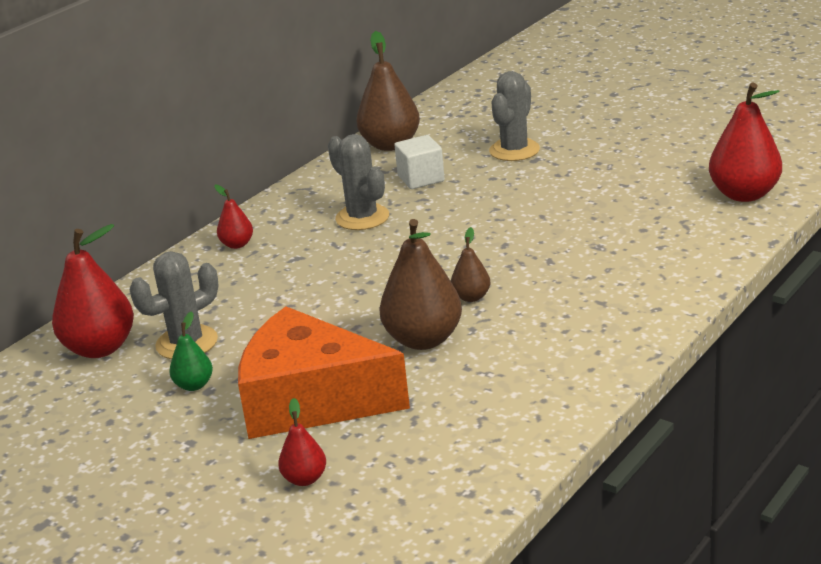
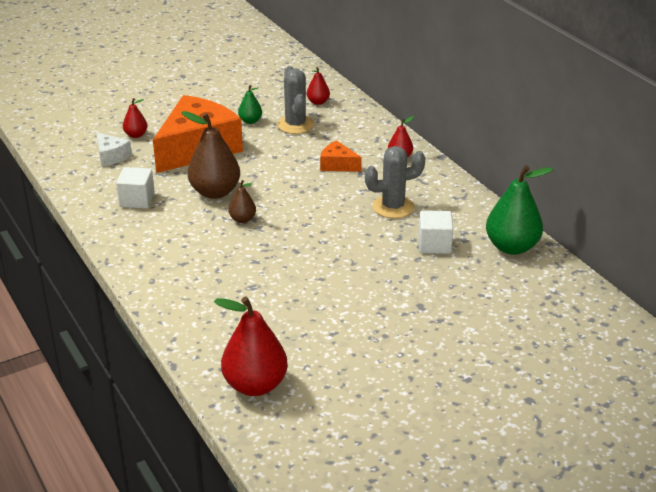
camera: 110 degrees right, 5 degrees up
(100, 348) = (318, 102): red pear -> red pear, size x0.51
(285, 277) = (337, 165): none -> orange cheese
(390, 145) = (512, 247): brown pear -> green pear
(391, 473) = (111, 156): none -> white cheese
(496, 393) = (137, 200): none -> white cube
(514, 150) = (447, 301): grey cactus -> none

